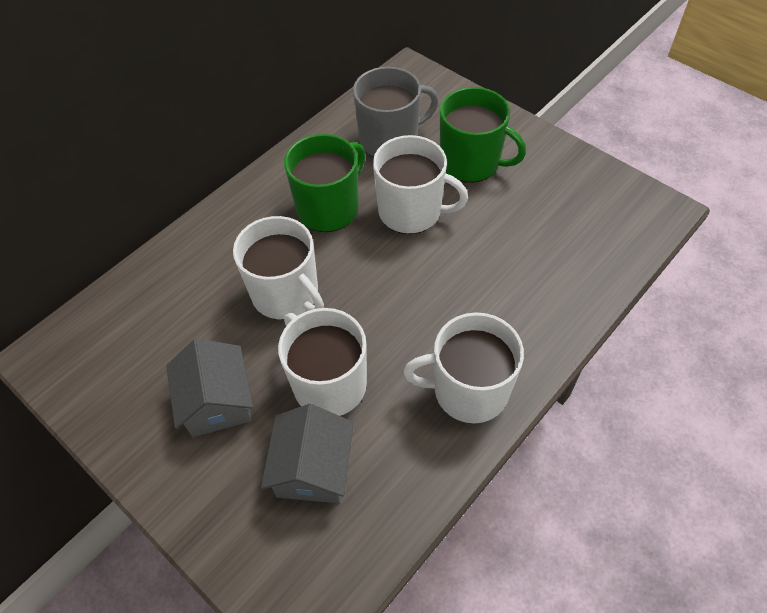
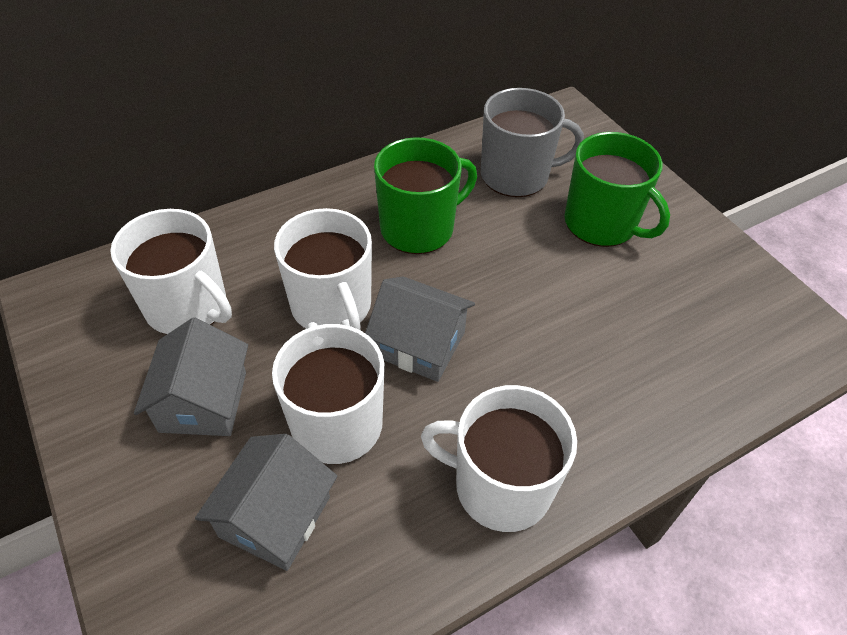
camera: 15 degrees right, 5 degrees down
(368, 303) = (419, 344): none -> grey house
(411, 211) = (510, 257): white mug -> white mug (187, 306)

